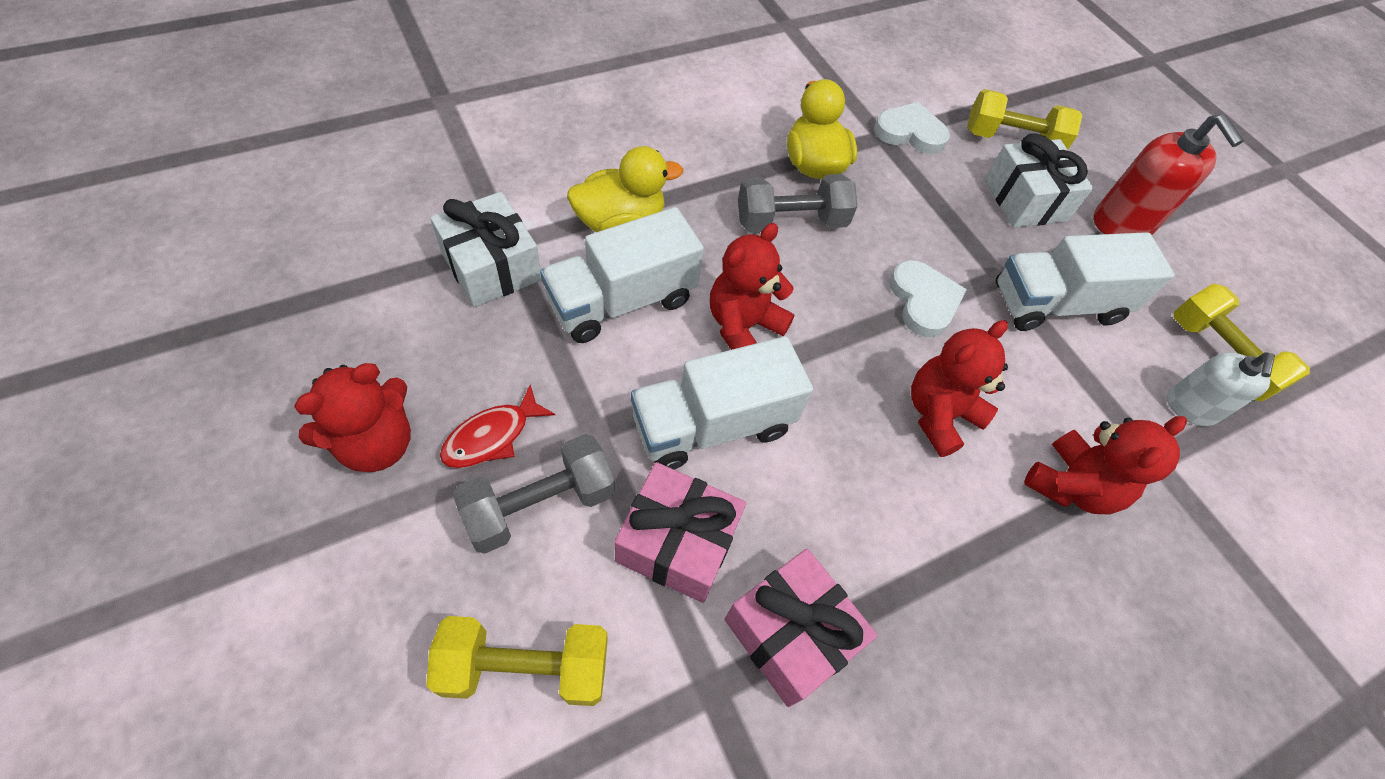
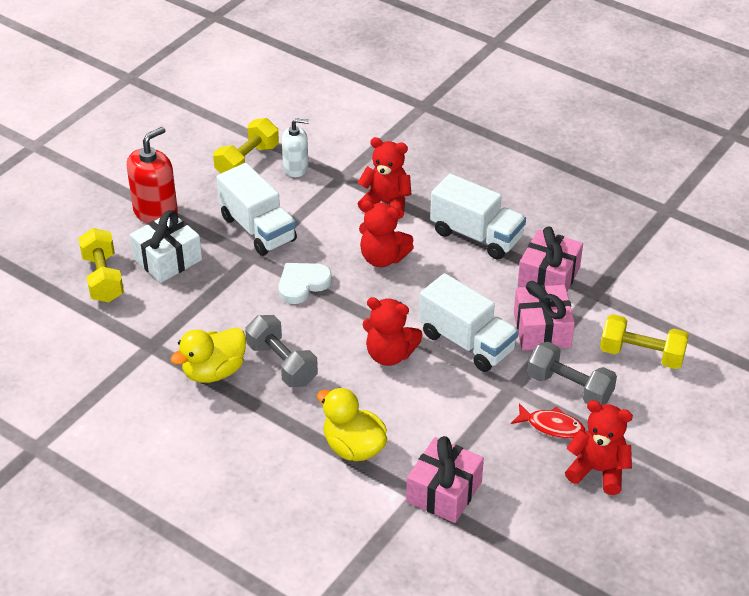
camera: 110 degrees left, 15 degrees down
(491, 266) = (444, 492): white gift -> pink gift
(526, 667) = (641, 355): yellow dumbbell -> yellow dumbbell turned 45 degrees counterclockwise
(622, 301) = (417, 416): white truck -> white truck (476, 236)
(910, 132) = (135, 332): white heart -> none

